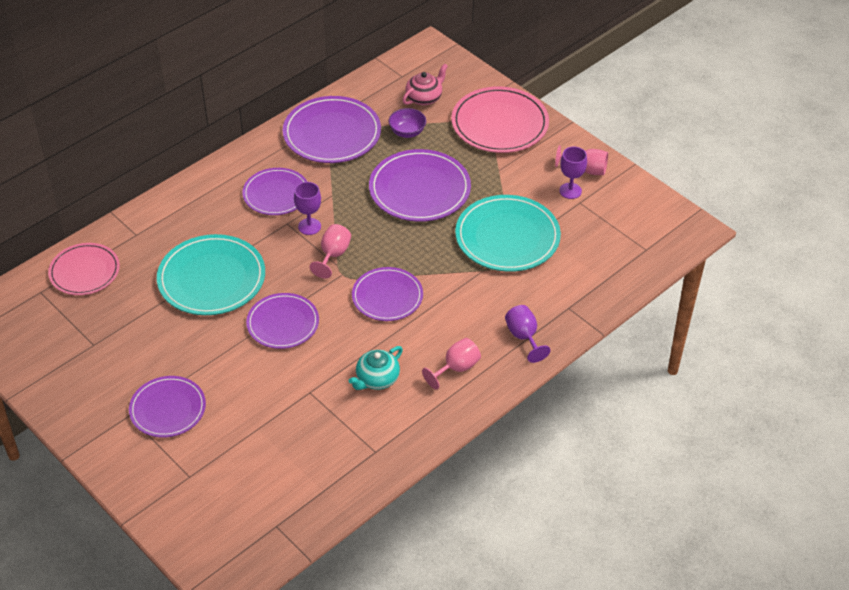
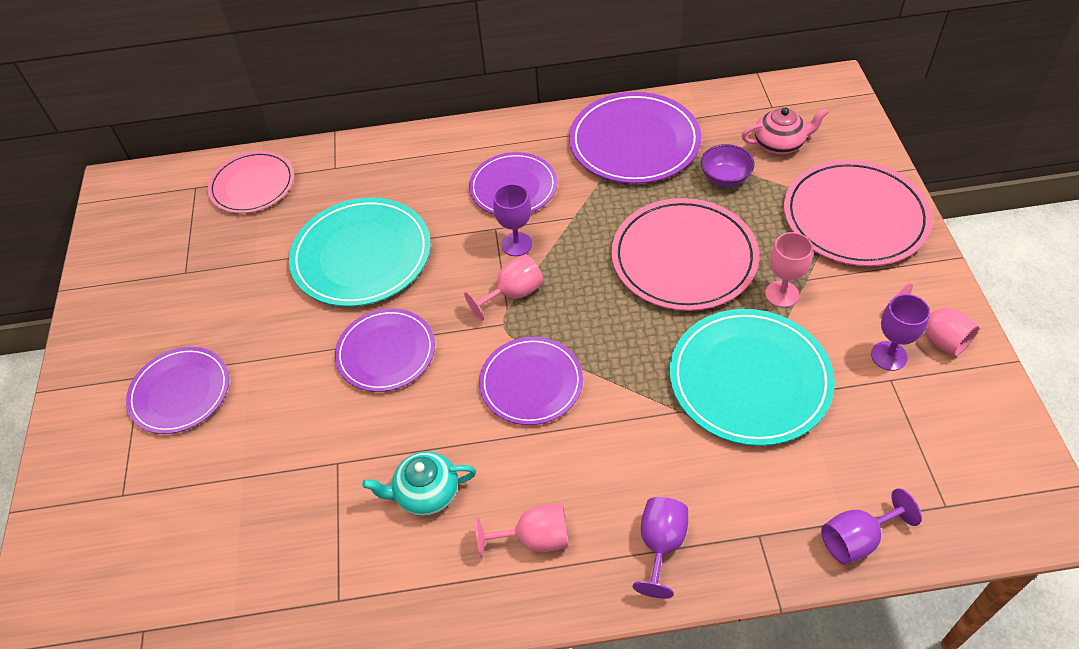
camera: 40 degrees right, 5 degrees up
(419, 189) = (684, 258): purple plate -> pink plate
(491, 184) = (782, 294): none -> pink goblet
(615, 285) = (856, 539): none -> purple goblet

